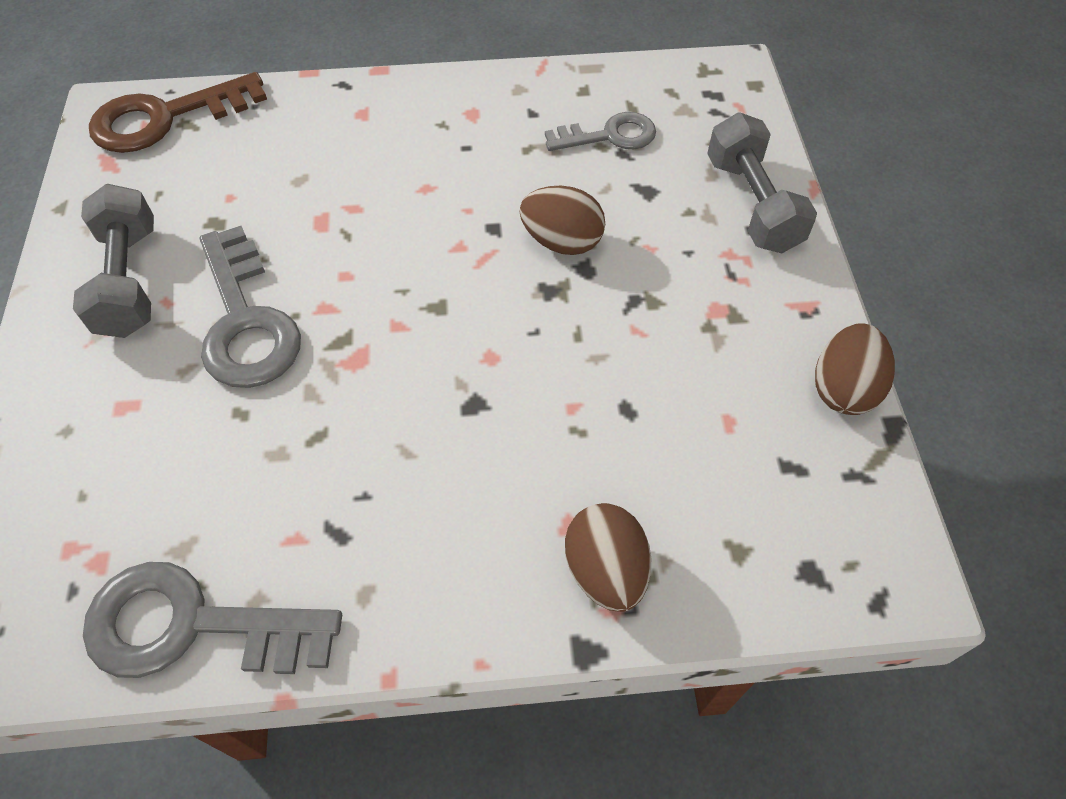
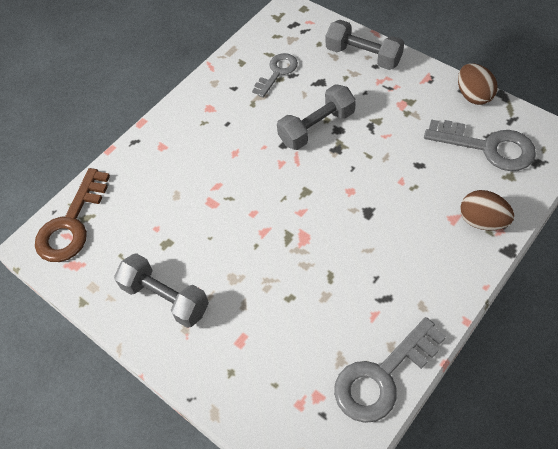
camera: 40 degrees left, 0 degrees up
(245, 321) = (240, 265): grey key -> grey key (488, 147)
(562, 242) = (316, 127): brown egg -> grey dumbbell

